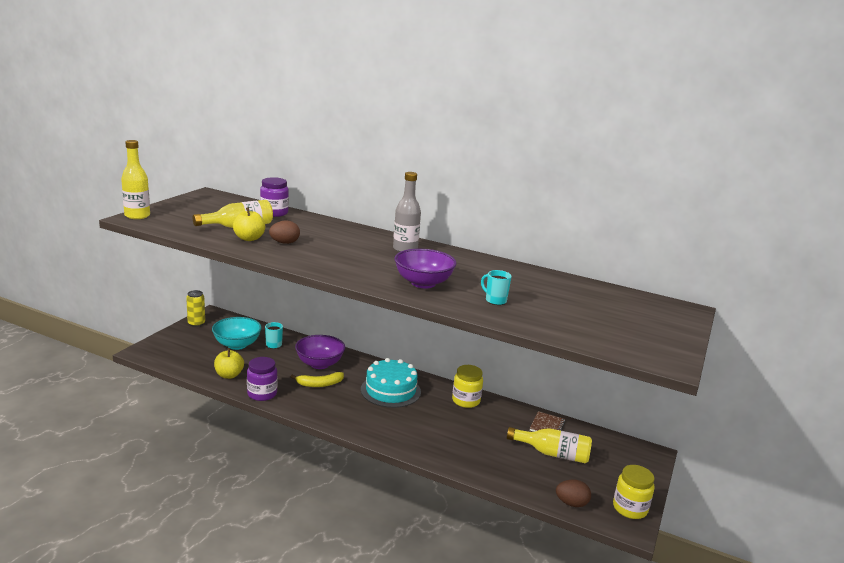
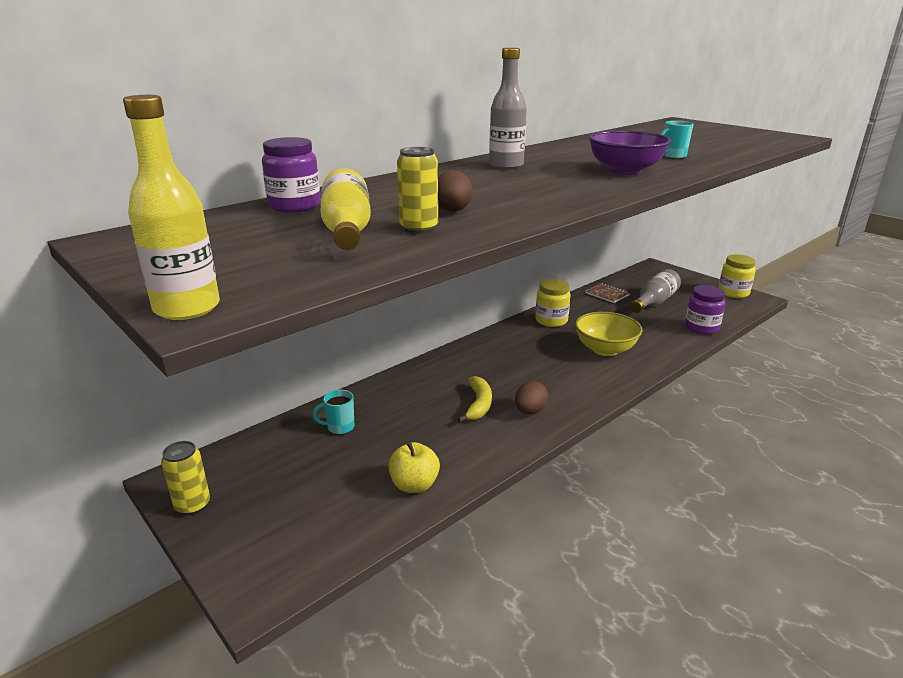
camera: 65 degrees left, 5 degrees up
(237, 345) = (314, 464): turquoise bowl -> none
(249, 238) = (419, 228): yellow apple -> yellow can
(262, 394) = (486, 458): purple jar -> purple jar (701, 328)
(319, 364) = (423, 396): purple bowl -> none
(390, 390) = (514, 358): turquoise cake -> none
(433, 430) = (605, 349): none -> yellow bowl
(552, 453) = (654, 302): yellow bottle -> grey bottle
(571, 503) = (730, 312): brown egg -> brown egg (530, 411)

